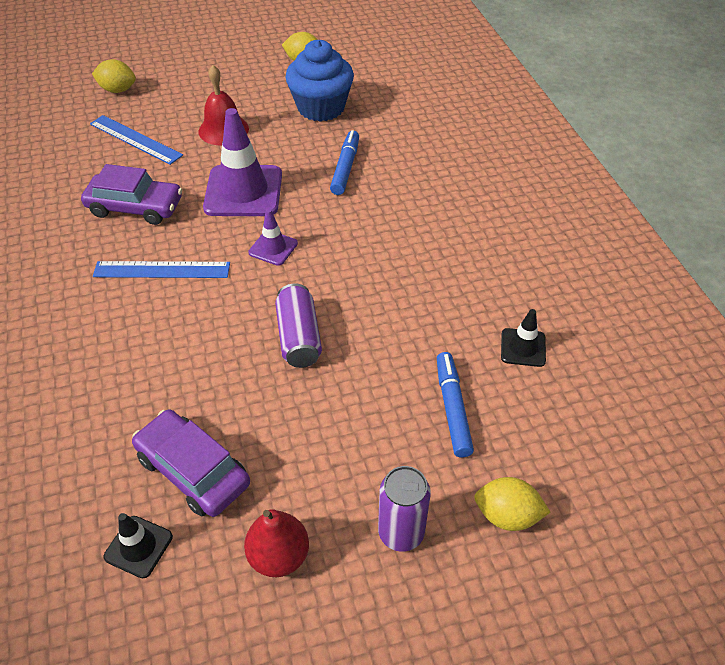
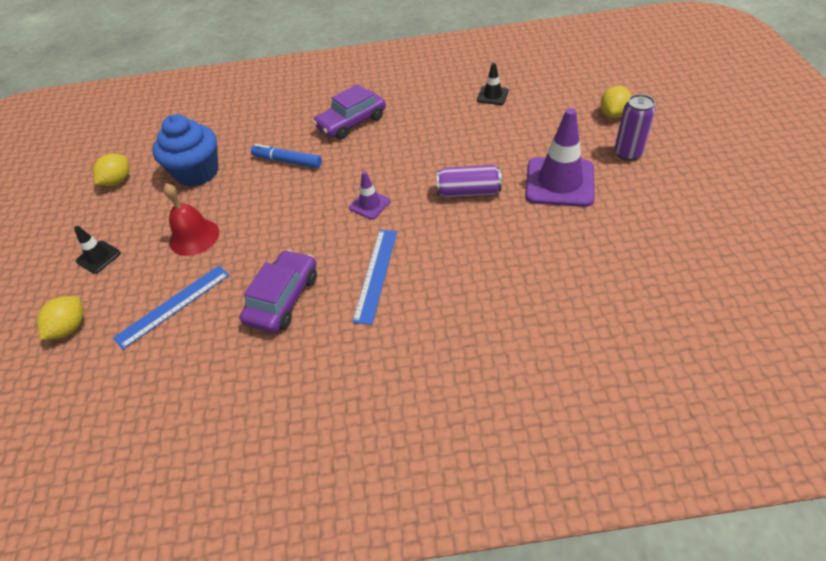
camera: 75 degrees left, 0 degrees up
(138, 546) = (650, 274): black traffic cone -> black traffic cone (98, 257)
(193, 470) = (586, 247): purple car -> purple car (351, 122)
(243, 191) = (291, 222): purple traffic cone -> purple traffic cone (559, 182)
(279, 555) = (649, 204): red pear -> none
(452, 409) = (538, 127): blue marker -> none

